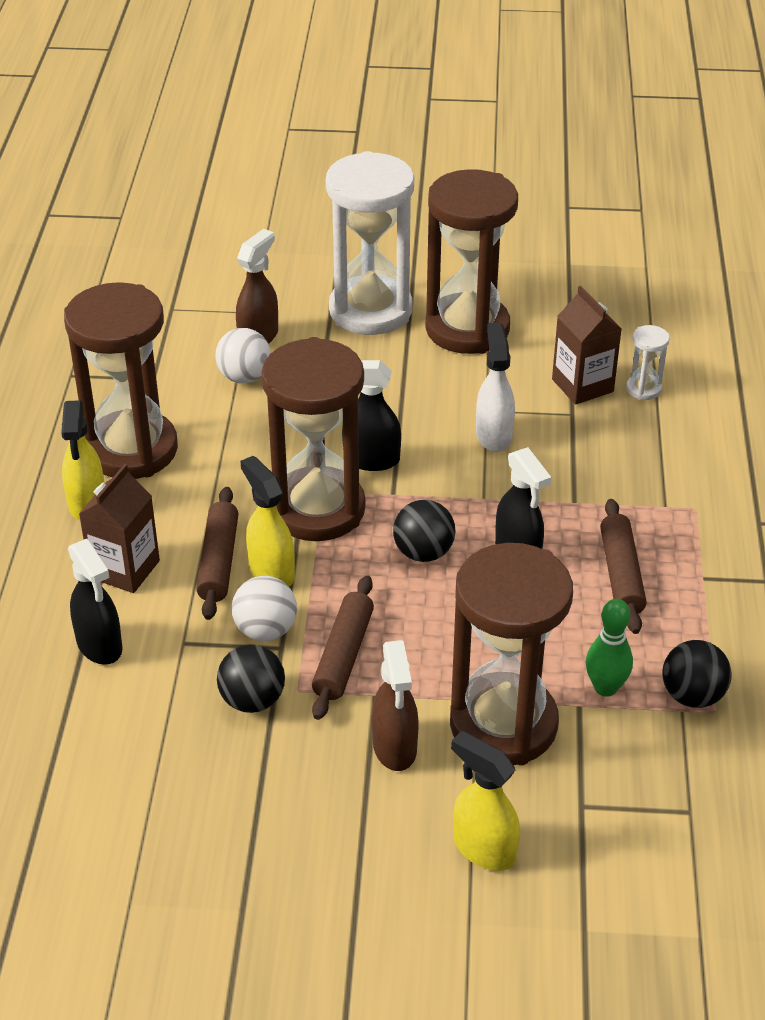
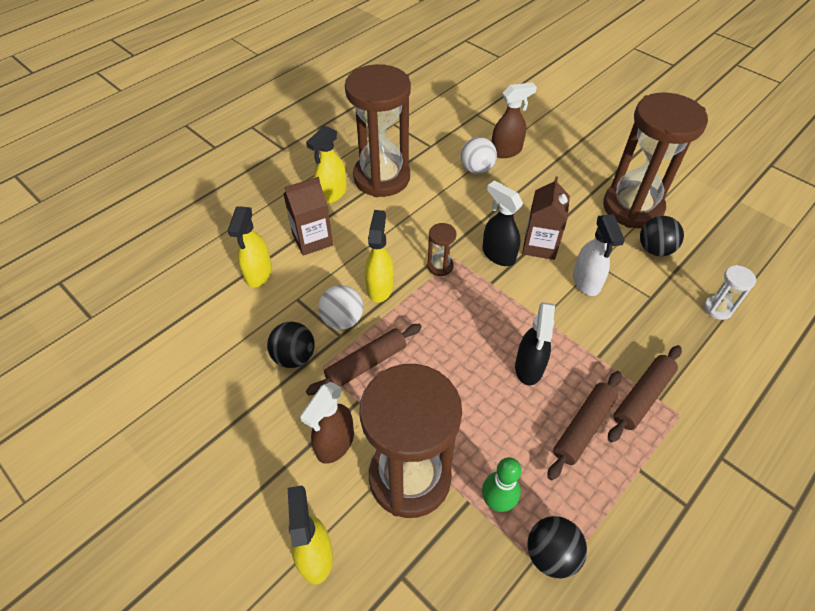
camera: 40 degrees right, 10 degrees up
(100, 646) = (258, 274): black spray bottle -> yellow spray bottle
(218, 561) = (360, 264): brown rolling pin -> brown rolling pin (642, 397)
(317, 509) = (440, 266): brown hourglass -> brown hourglass, size x0.40
(370, 310) = (583, 168): white hourglass -> none
(423, 552) = (472, 330): black ball -> black ball (654, 249)
(493, 435) = (586, 282): white spray bottle -> white spray bottle turned 135 degrees clockwise
(582, 385) = (675, 283): brown carton -> brown carton (540, 245)

